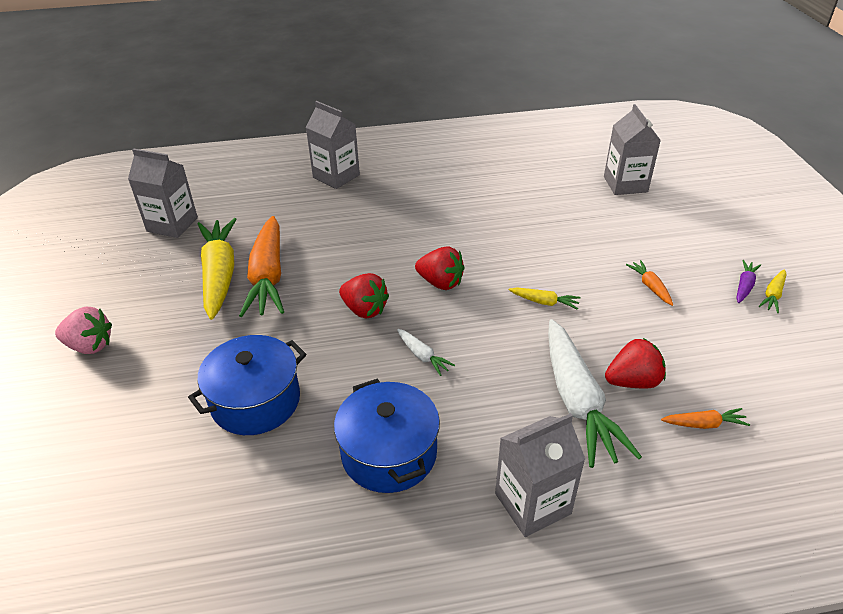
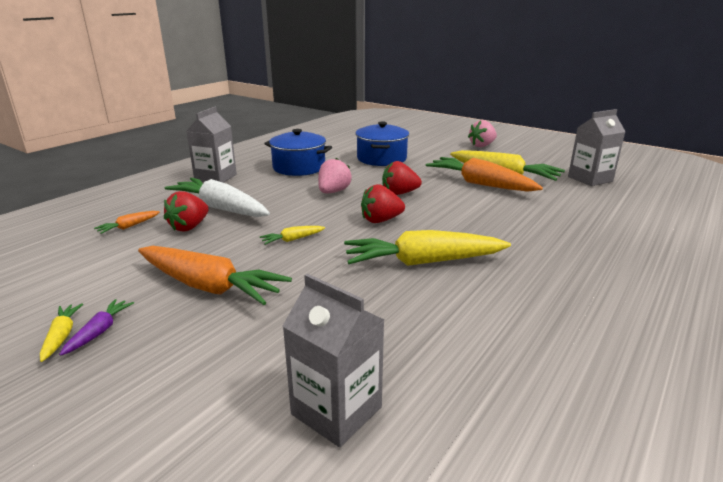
camera: 135 degrees right, 15 degrees down
(336, 176) = (608, 245): grey carton -> none
(422, 356) = (333, 192): white carrot -> pink strawberry
(474, 227) = (423, 262): none -> yellow carrot
(650, 287) = (209, 286): orange carrot -> orange carrot, size x2.29
(744, 286) = (99, 331): purple carrot -> purple carrot turned 150 degrees counterclockwise

